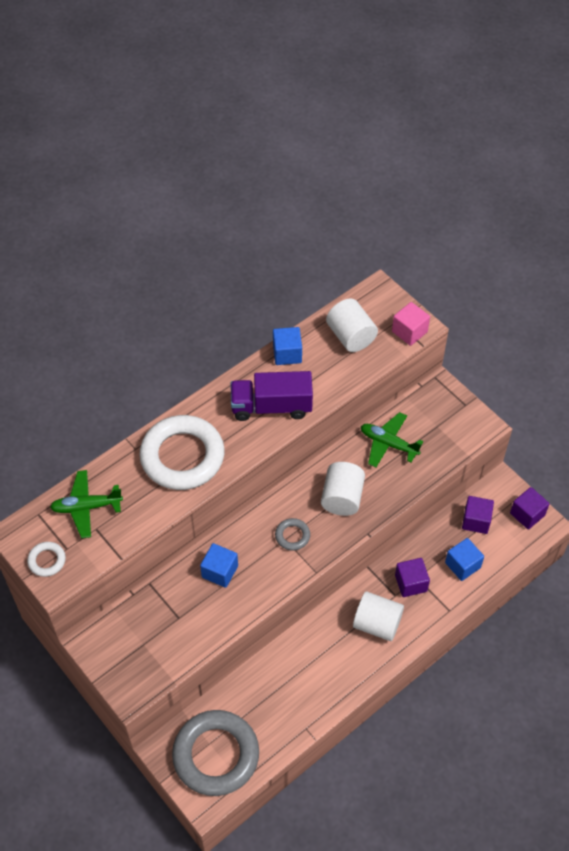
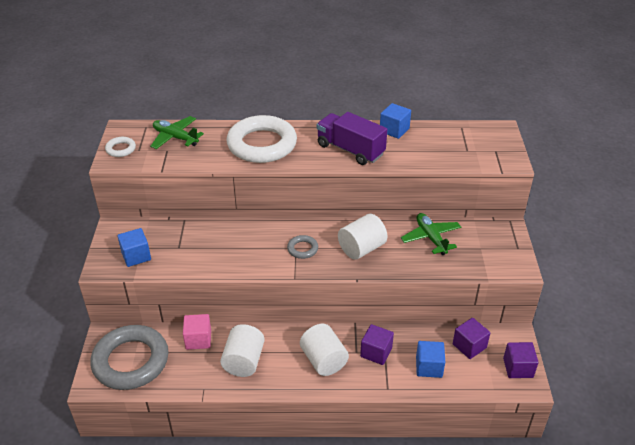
camera: 40 degrees right, 15 degrees down
(220, 571) = (233, 239): blue cube -> blue cube (136, 256)
(351, 336) = (451, 142): white cylinder -> white cylinder (243, 361)
(409, 332) = (499, 160): pink cube -> pink cube (198, 339)

